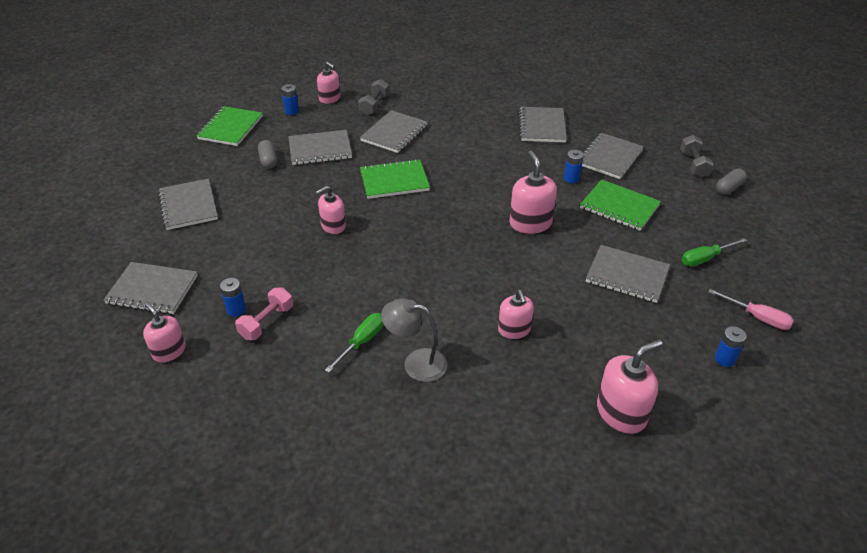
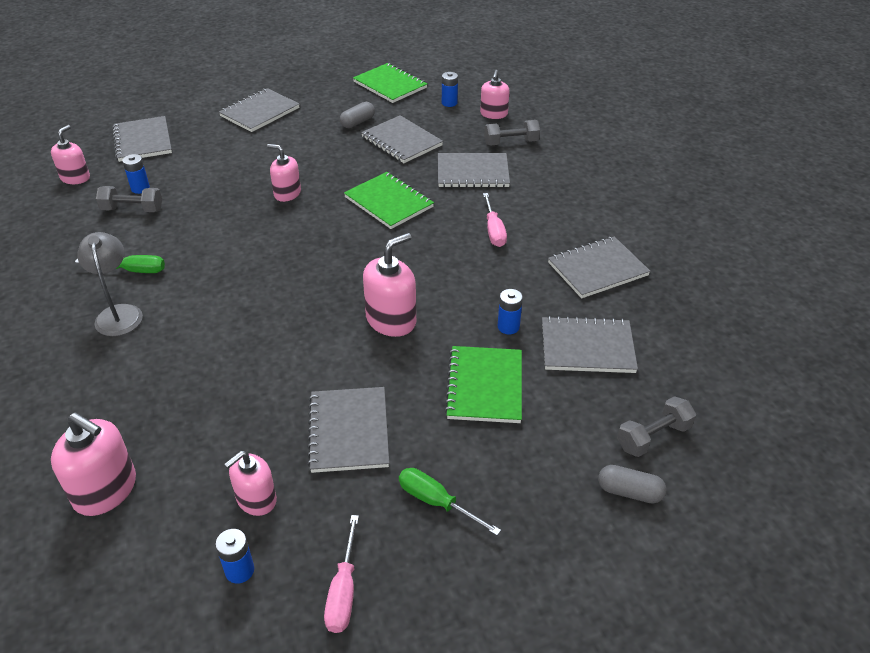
camera: 60 degrees right, 0 degrees up
(231, 128) = (390, 85): green notebook -> green notebook turned 60 degrees clockwise
(267, 322) = (132, 209): pink dumbbell -> grey dumbbell
(470, 149) = (494, 231): none -> pink screwdriver
(514, 330) = (200, 364): pink soap dispenser -> pink soap dispenser (256, 499)

